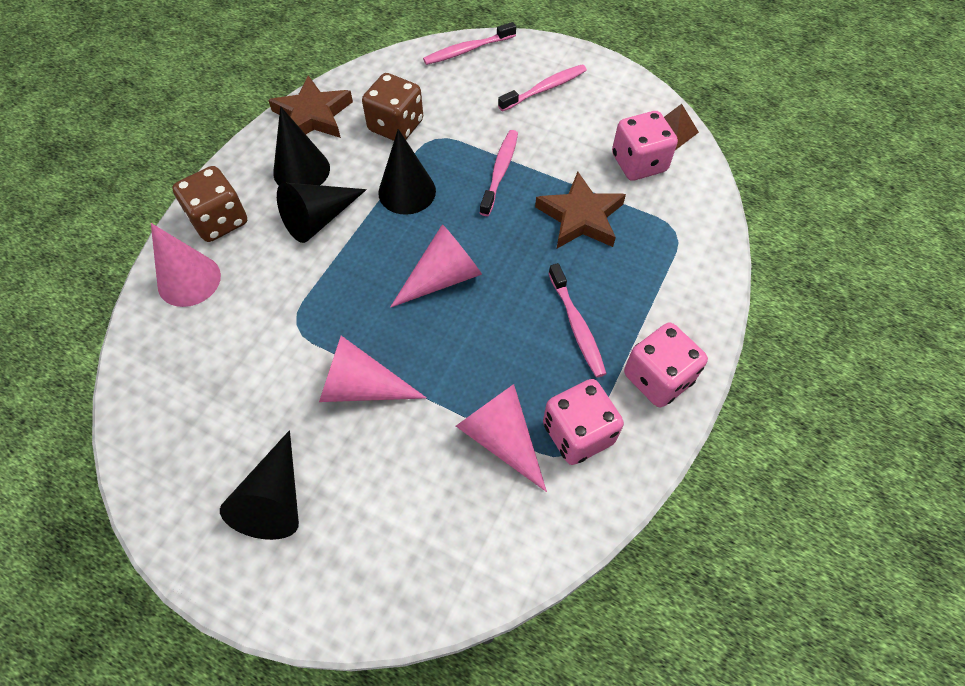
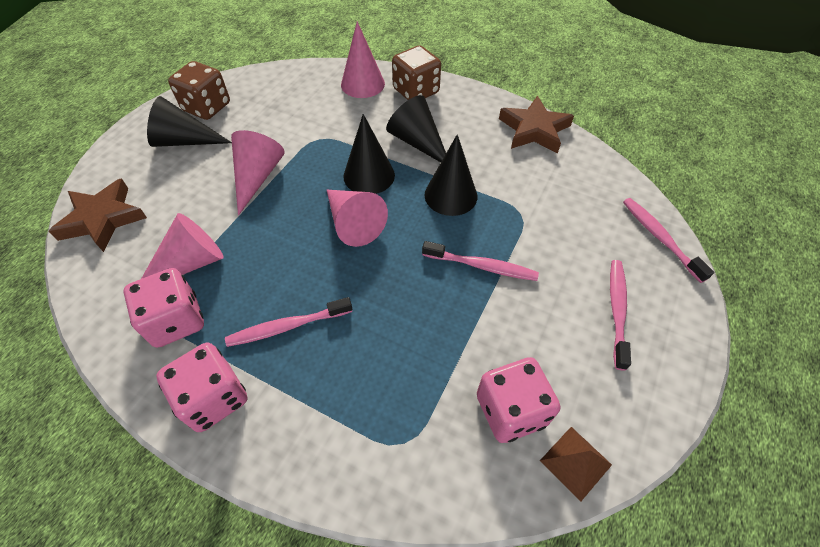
camera: 90 degrees right, 5 degrees down
(301, 170) = (470, 128): black cone -> black cone (369, 175)
(396, 126) = (532, 184): brown dice -> brown dice (207, 107)
(544, 89) = (617, 311): pink toothbrush -> pink toothbrush turned 135 degrees counterclockwise
(580, 217) = (423, 338): brown star -> brown star (102, 219)

